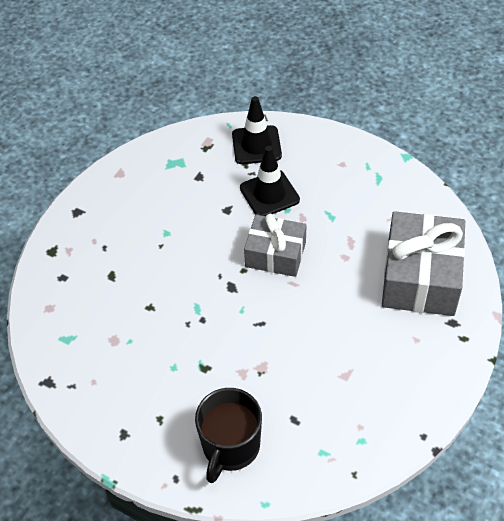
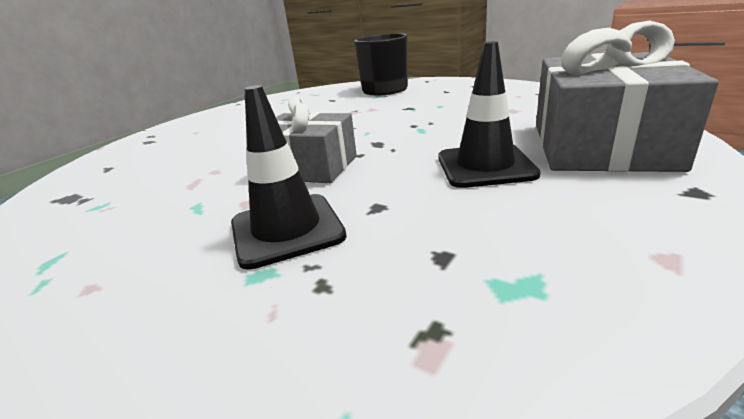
camera: 175 degrees left, 25 degrees down
(256, 145) = (272, 336): black traffic cone -> black traffic cone (485, 166)
(420, 277) = (140, 162): grey gift -> grey gift (600, 145)

